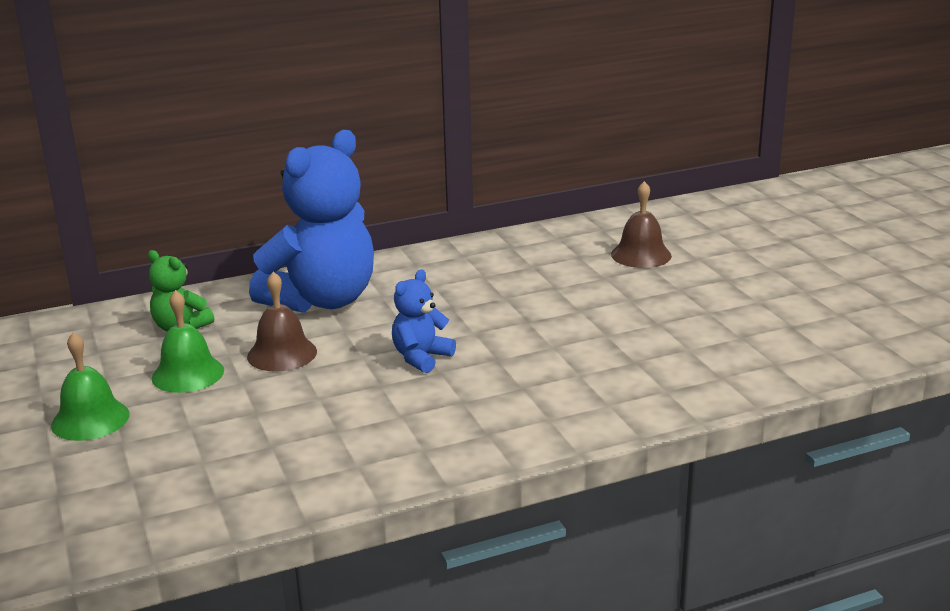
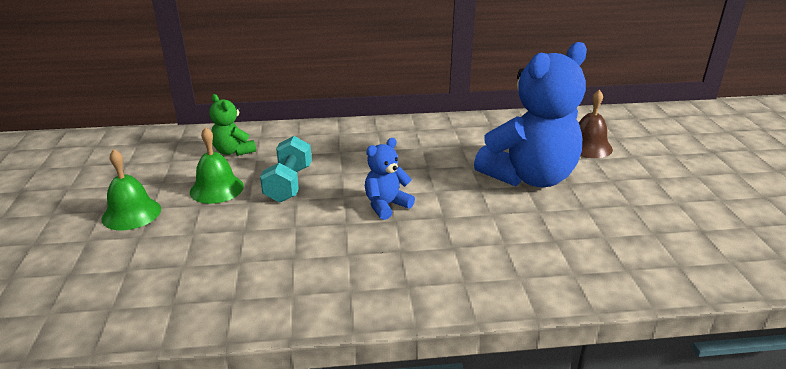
camera: 15 degrees right, 5 degrees up
(282, 354) = (288, 184): brown bell -> turquoise dumbbell
(322, 300) = (338, 146): blue teddy bear -> blue teddy bear (529, 177)

